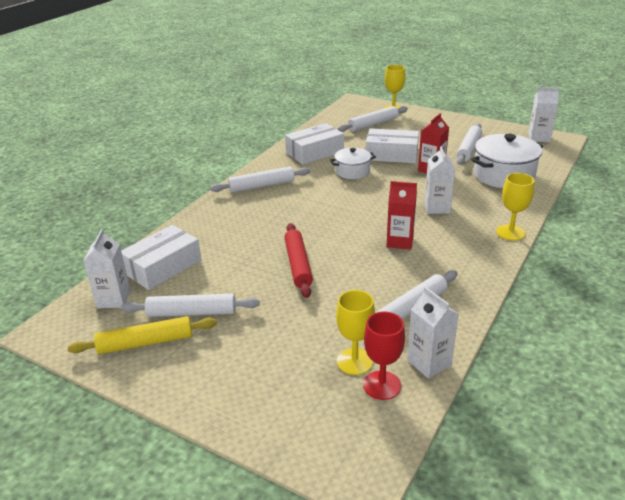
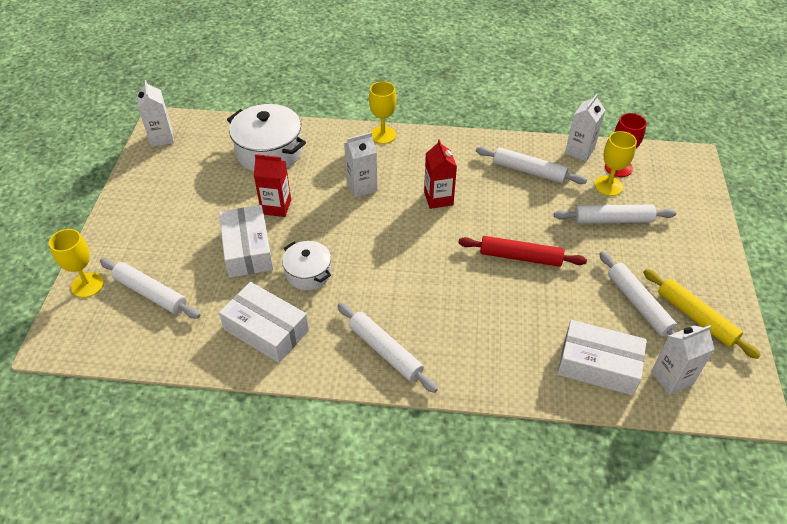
camera: 115 degrees left, 15 degrees up
(298, 264) = (520, 257): red rolling pin -> red rolling pin turned 45 degrees clockwise
(468, 149) = (210, 187): white rolling pin -> white rolling pin (612, 220)

